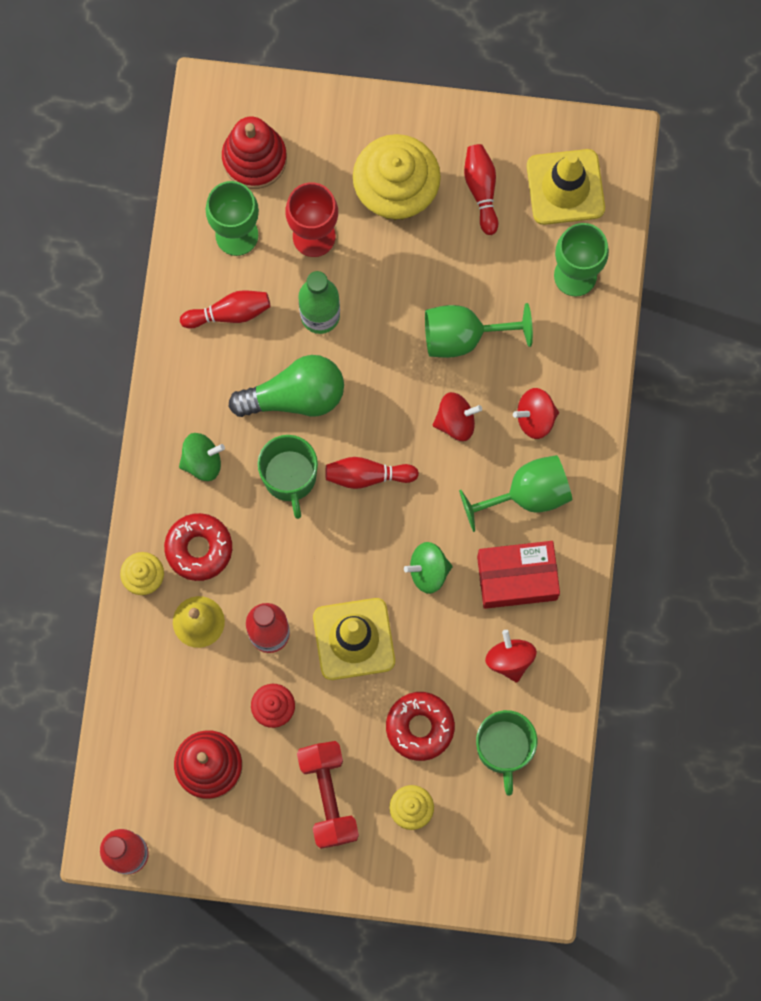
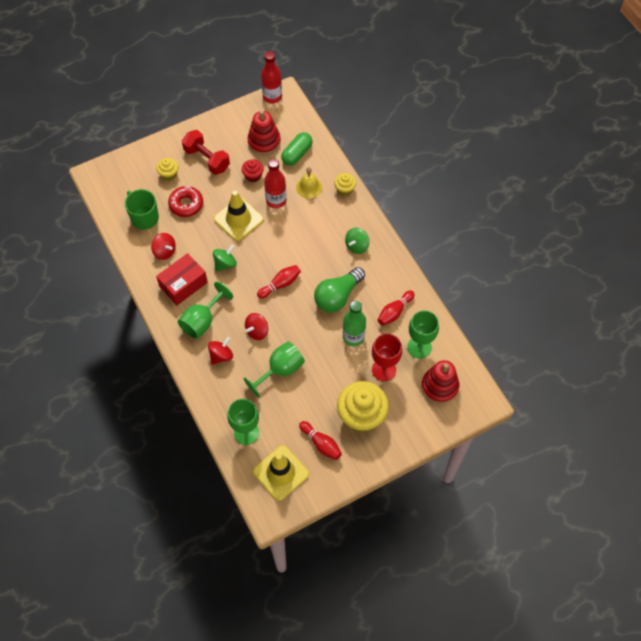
camera: 145 degrees right, 15 degrees down
(171, 701) = (297, 154): none -> green capsule
(199, 548) = (331, 213): red donut -> none
(290, 477) = (314, 263): green mug -> none

